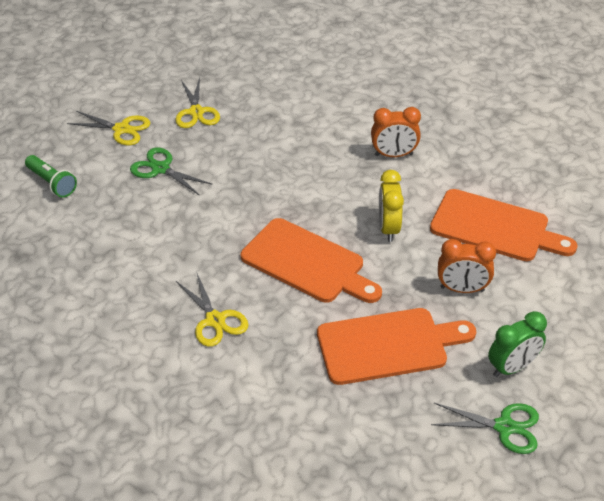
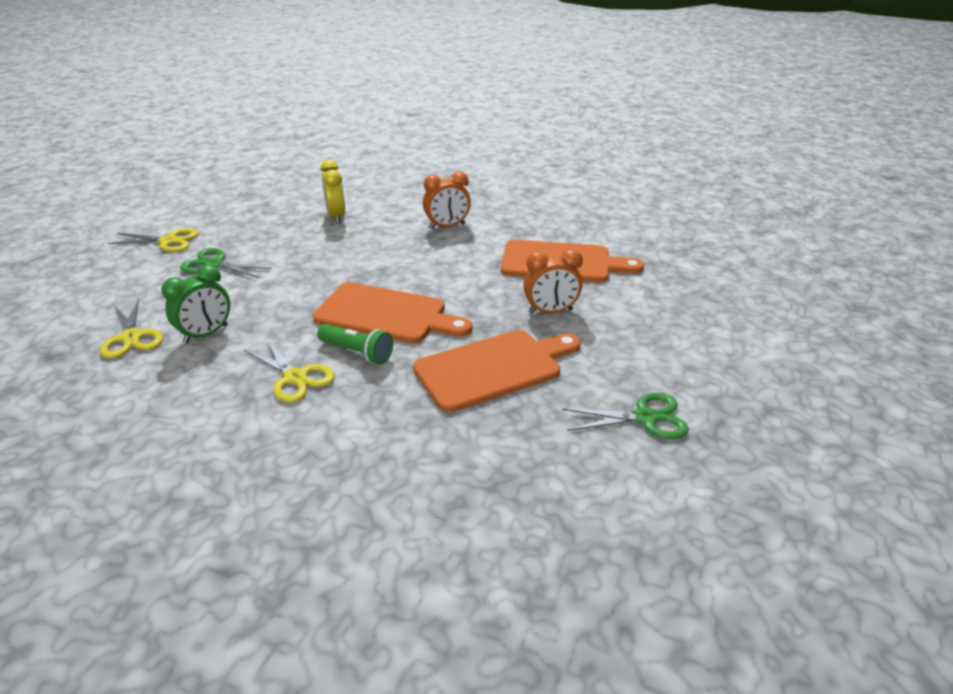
camera: 15 degrees left, 10 degrees down
(52, 183) = (91, 290): green flashlight -> green flashlight (357, 353)
(196, 112) = (246, 221): yellow scissors -> yellow scissors (131, 337)
(388, 228) = (460, 277): yellow clock -> yellow clock (336, 217)
(512, 367) = (628, 365): green clock -> green clock (206, 334)

